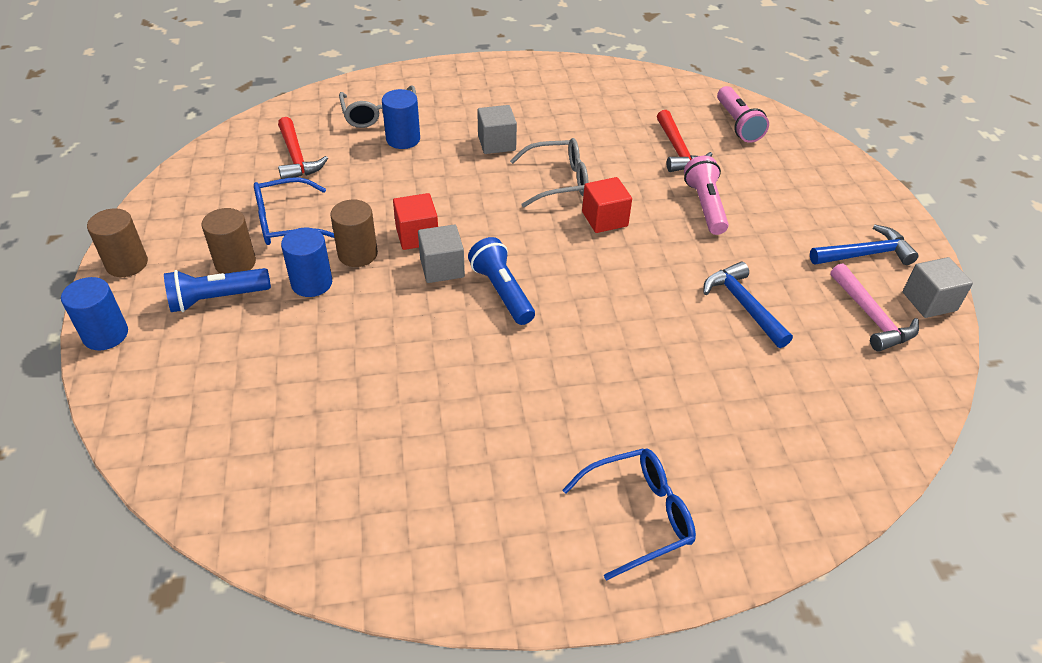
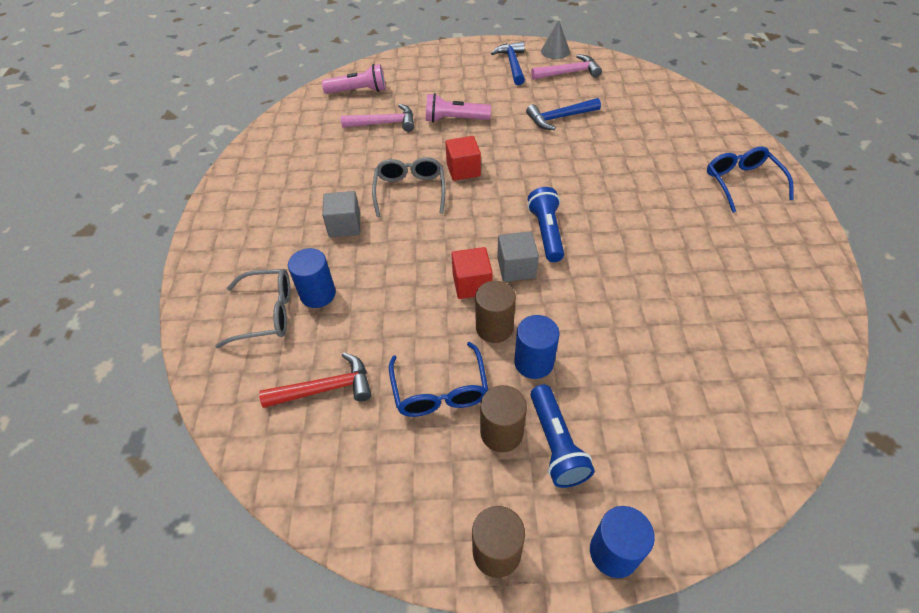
camera: 80 degrees left, 5 degrees up
(502, 292) = (546, 232): blue flashlight -> blue flashlight turned 105 degrees clockwise
(678, 151) = (384, 123): red hammer -> pink hammer
(929, 301) = (555, 51): grey cube -> grey cone

